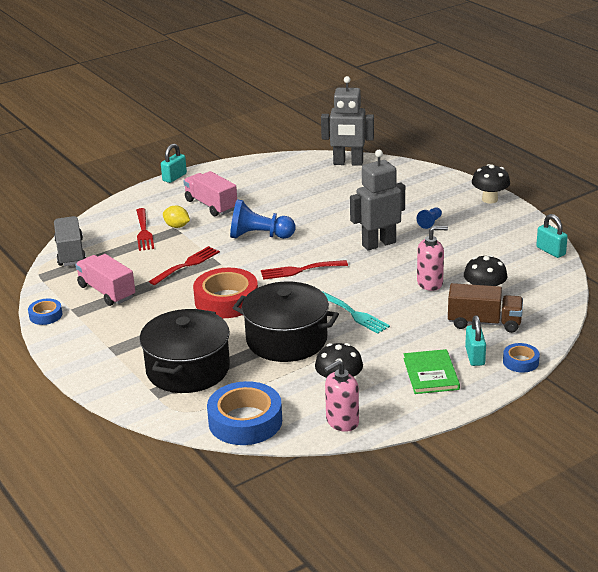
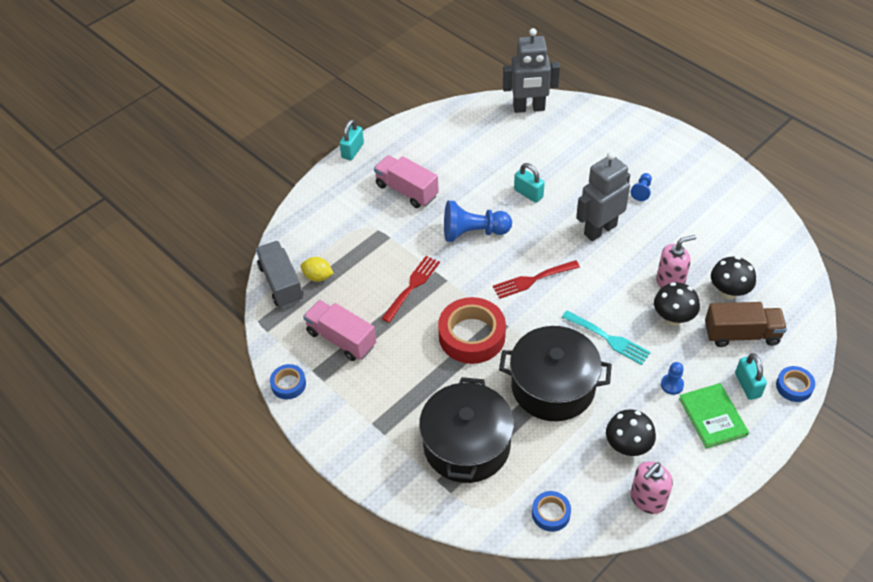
camera: 10 degrees left, 20 degrees up
(144, 231) = (349, 240): red fork -> none
(177, 226) = (381, 228): yellow lemon -> yellow lemon (318, 277)
(245, 421) = (551, 513): blue tape -> blue tape, size x0.51
(401, 349) = (672, 385): none -> blue pawn
(489, 199) = (690, 149): black mushroom -> black mushroom (673, 318)
(550, 251) = (774, 219): turquoise padlock -> turquoise padlock (528, 193)

